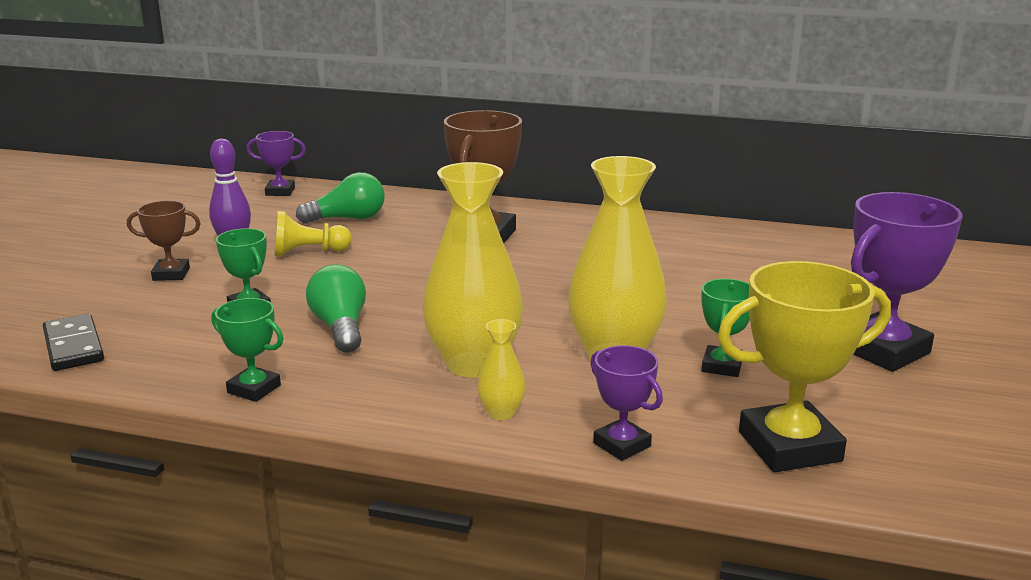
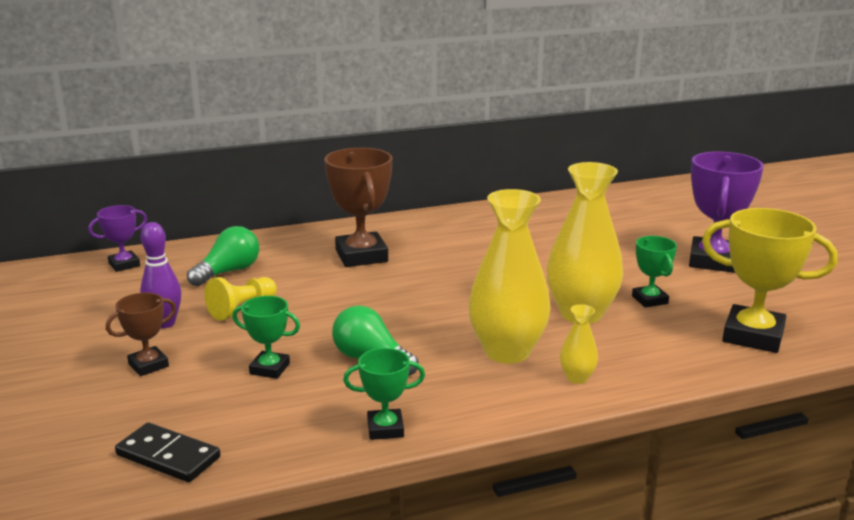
camera: 35 degrees left, 0 degrees up
(622, 445) = (673, 370): purple trophy -> none
(789, 446) = (753, 336): yellow trophy -> yellow trophy turned 75 degrees clockwise

